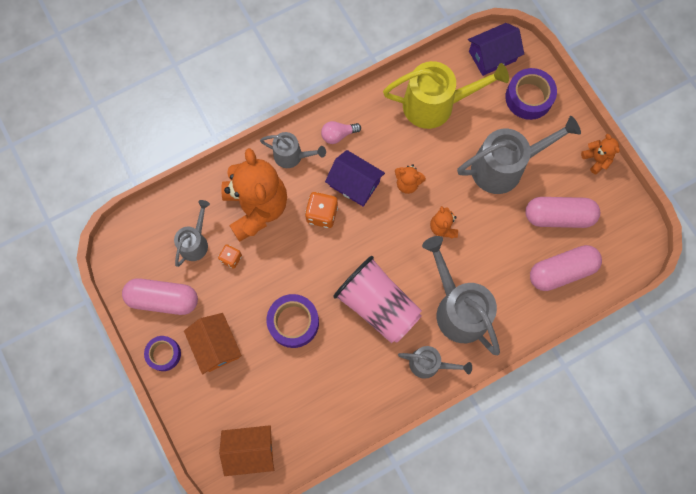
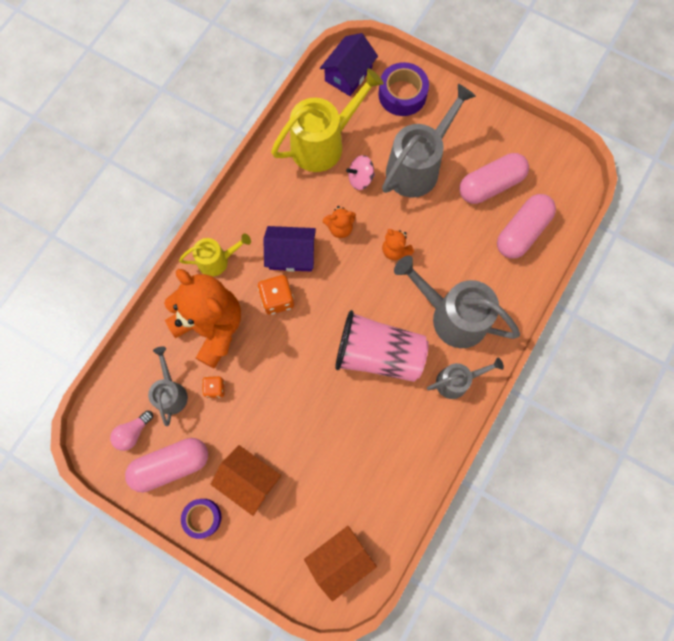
camera: 30 degrees left, 0 degrees up
(292, 156) = (217, 260): grey watering can -> yellow watering can
(293, 322) = (310, 415): purple tape -> none
(338, 135) = (250, 218): pink light bulb -> pink light bulb (133, 432)
(449, 151) = (360, 179): none -> pink spinning top
(596, 159) = (493, 118): orange teddy bear -> none

